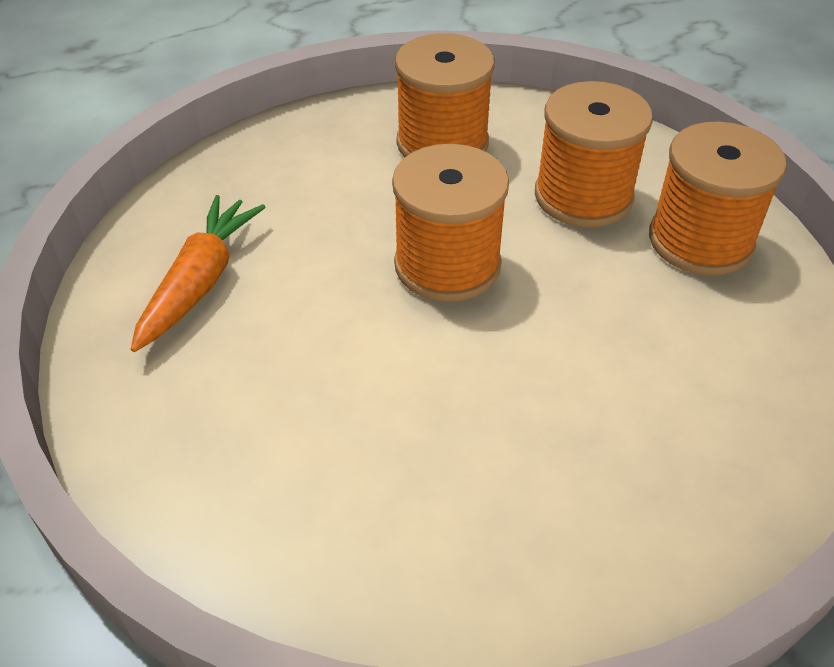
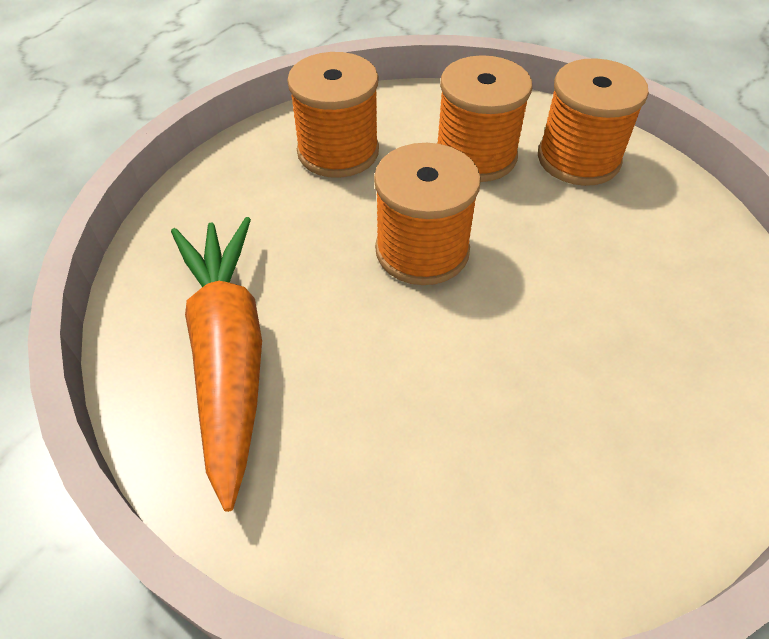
camera: 30 degrees left, 5 degrees up
(200, 282) = (228, 355): orange carrot -> orange carrot, size x1.52

